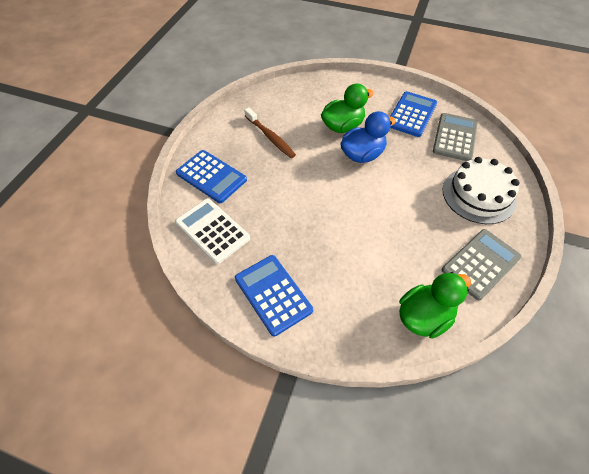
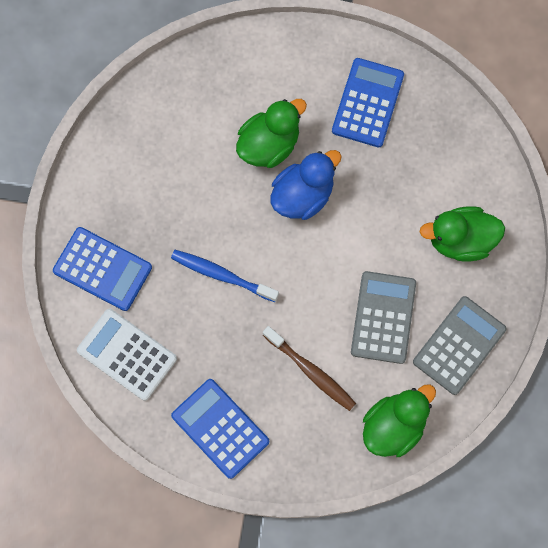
camera: 10 degrees left, 20 degrees up
(270, 137) = (168, 183): brown toothbrush -> brown toothbrush (310, 371)
(296, 192) = (222, 275): none -> blue toothbrush
(455, 137) = (430, 140): grey calculator -> grey calculator (383, 317)
(478, 195) = (460, 240): white cake -> green duck

